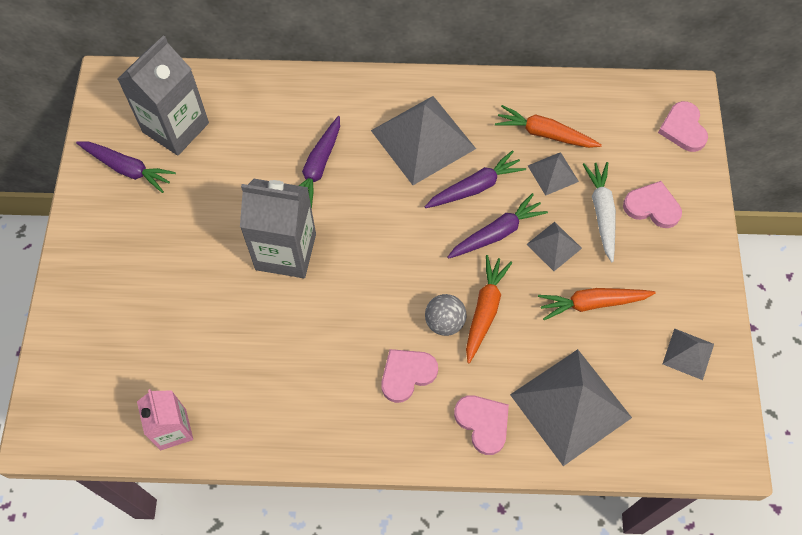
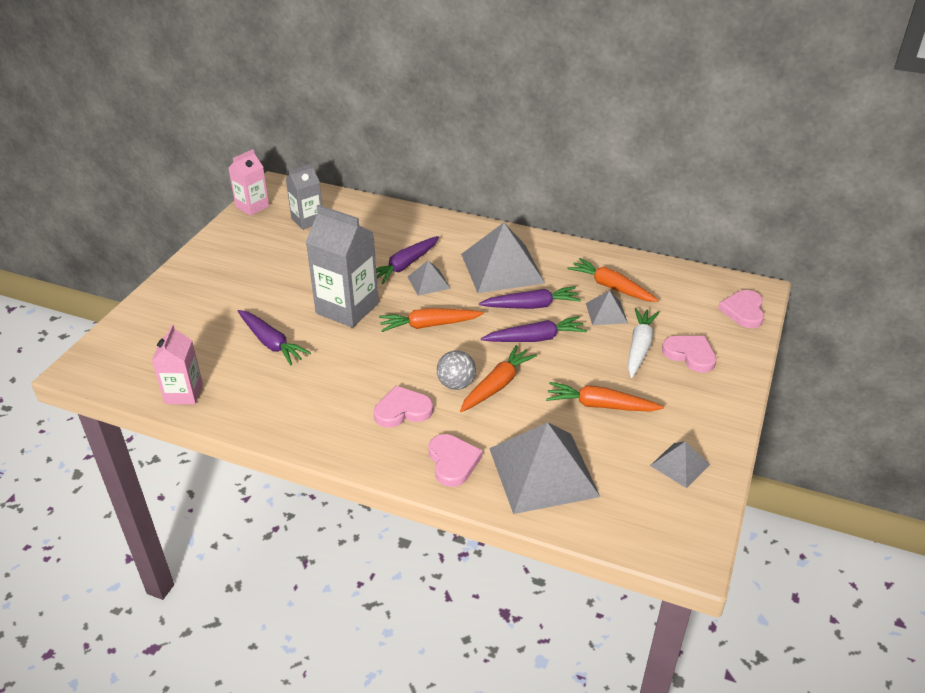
camera: 20 degrees right, 25 degrees down
(99, 123) = (252, 207): none -> pink carton
(127, 169) = (256, 235): purple carrot -> purple carrot (271, 343)
(175, 127) = (307, 220): grey carton -> grey carton, size x0.61
(383, 248) = (429, 325): none -> orange carrot
(554, 246) = (583, 359): grey pyramid -> grey pyramid (428, 282)

